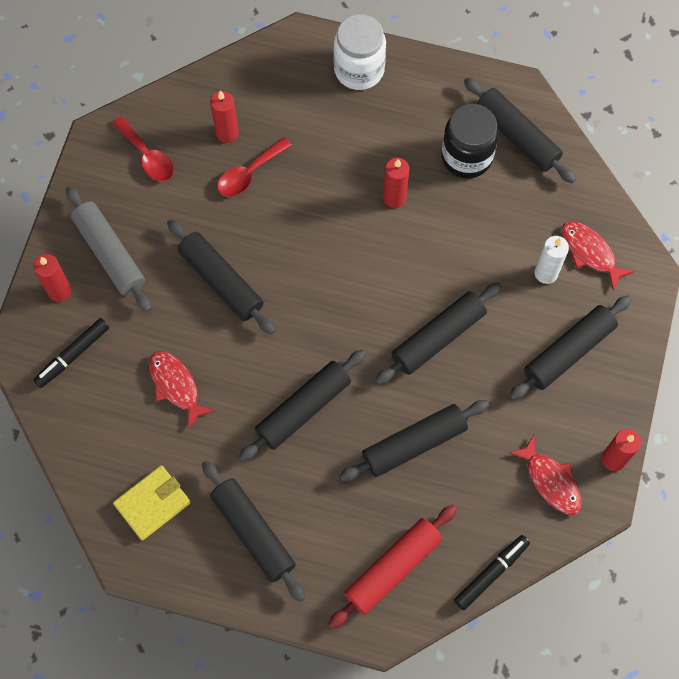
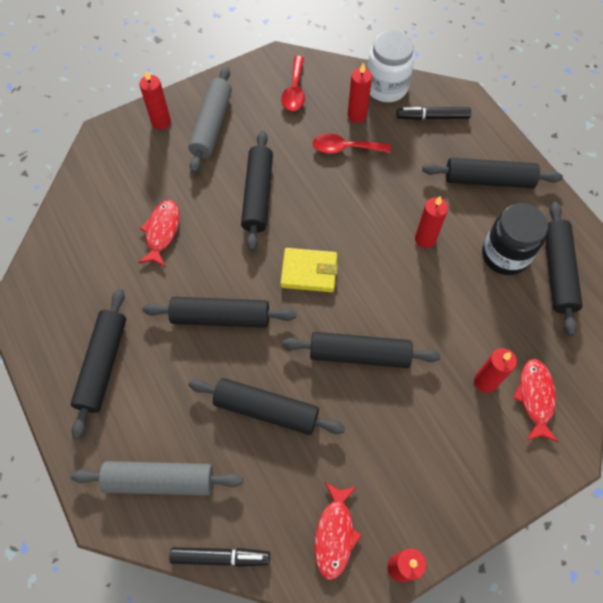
camera: 45 degrees right, 5 degrees down
(73, 355) = (127, 163): black marker -> black marker (432, 117)
(152, 503) = (69, 288): yellow wallet -> yellow wallet (309, 272)
(359, 70) = (484, 144): white jar -> white jar (386, 87)
(392, 568) = (159, 480): red rolling pin -> grey rolling pin
(546, 273) = (485, 382): white candle -> red candle
(568, 351) = (446, 453): black rolling pin -> black rolling pin (488, 180)

